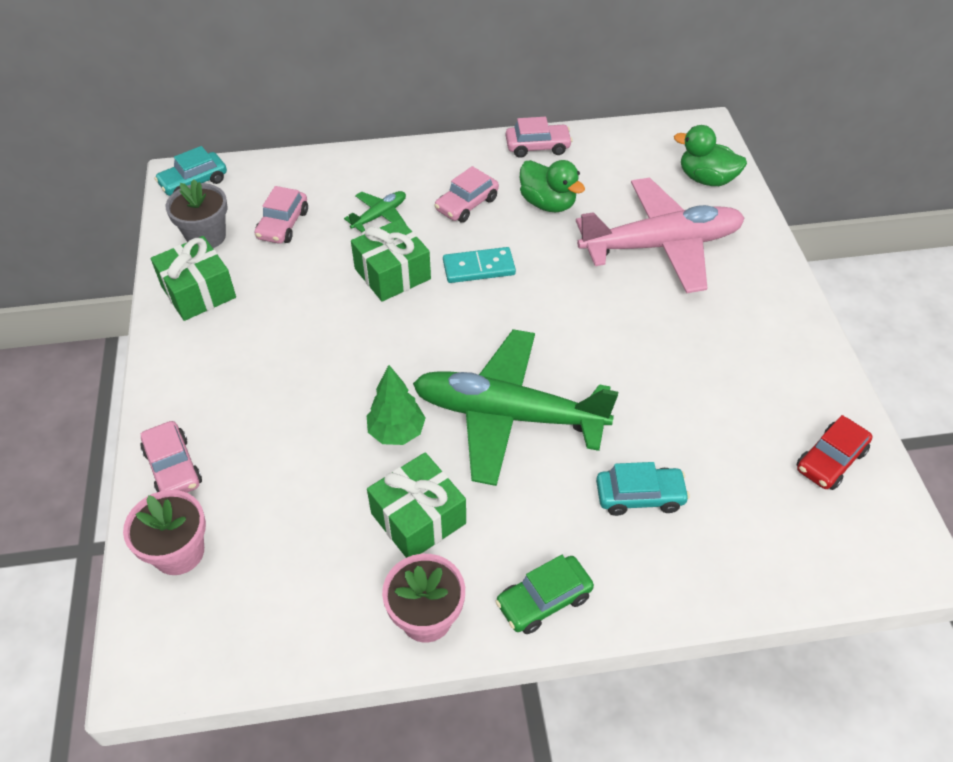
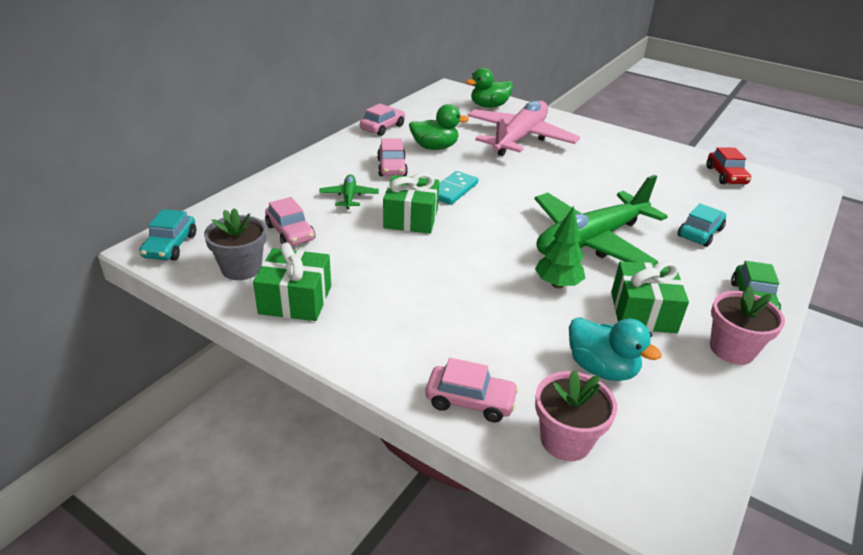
camera: 50 degrees left, 15 degrees down
(295, 529) = (601, 368): none -> turquoise duck

